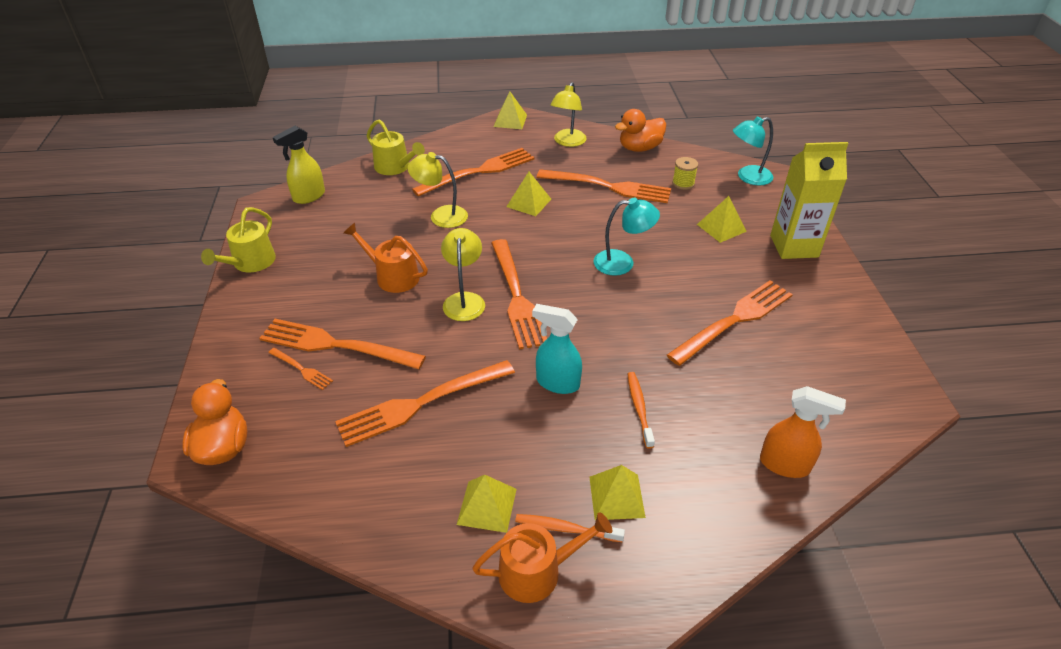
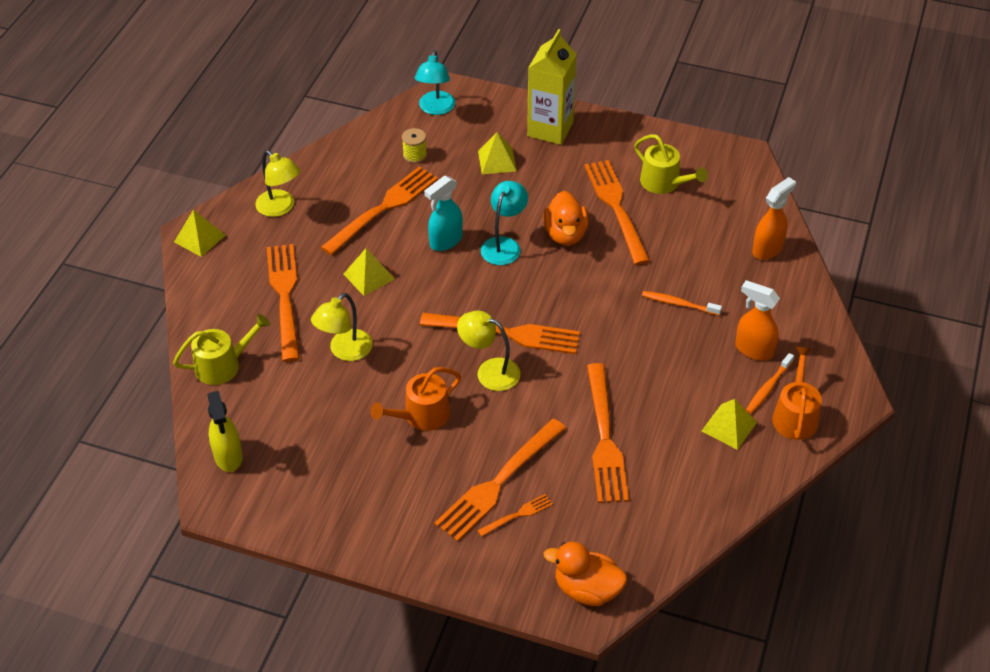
camera: 65 degrees left, 5 degrees up
(250, 263) = (324, 531): yellow watering can -> yellow watering can (664, 183)
(557, 383) = (627, 343): turquoise spray bottle -> turquoise spray bottle (445, 241)
(617, 497) = (753, 349): yellow pyramid -> orange spray bottle
(639, 148) = (333, 159): orange duck -> orange duck (565, 234)

